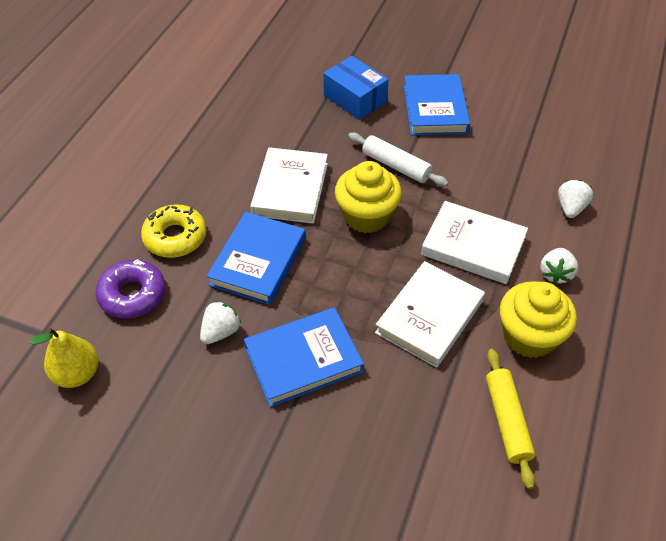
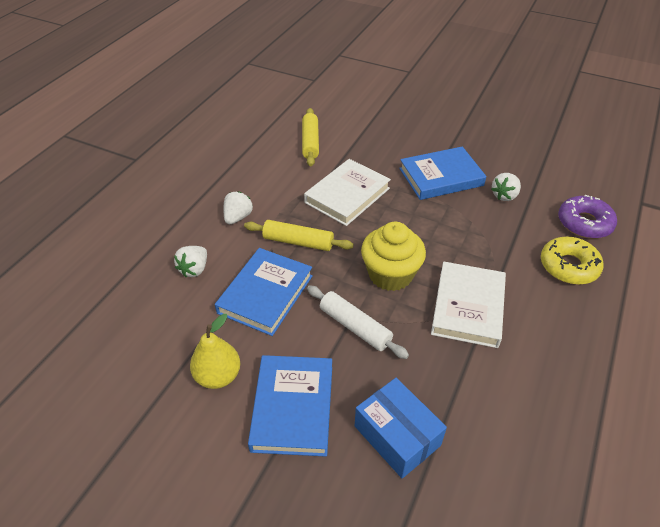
camera: 175 degrees left, 5 degrees down
(77, 374) = (598, 178): yellow pear -> yellow pear (218, 376)
(258, 261) = (487, 241): blue book -> blue book (265, 294)
(473, 246) = (298, 242): white book -> yellow rolling pin
(529, 336) = (278, 180): yellow cupcake -> none

